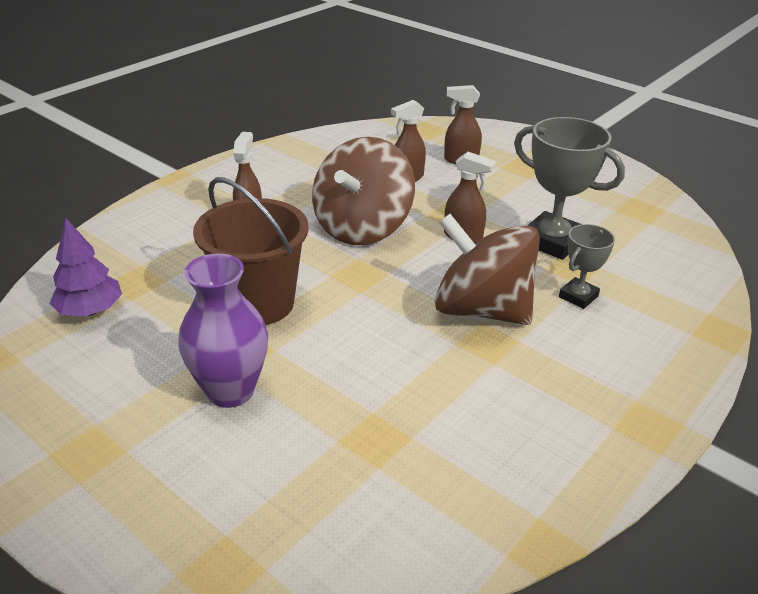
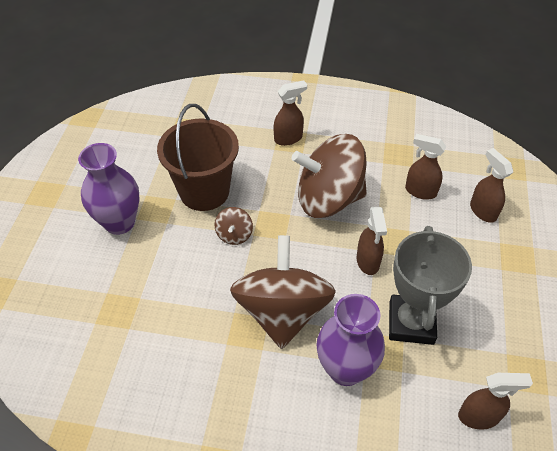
camera: 60 degrees right, 15 degrees up
(90, 311) = (148, 127): purple tree -> none
(347, 304) = (234, 235): none -> brown spinning top
(578, 296) = (345, 369): grey trophy -> purple vase
(668, 247) = (479, 416): none -> brown spray bottle

